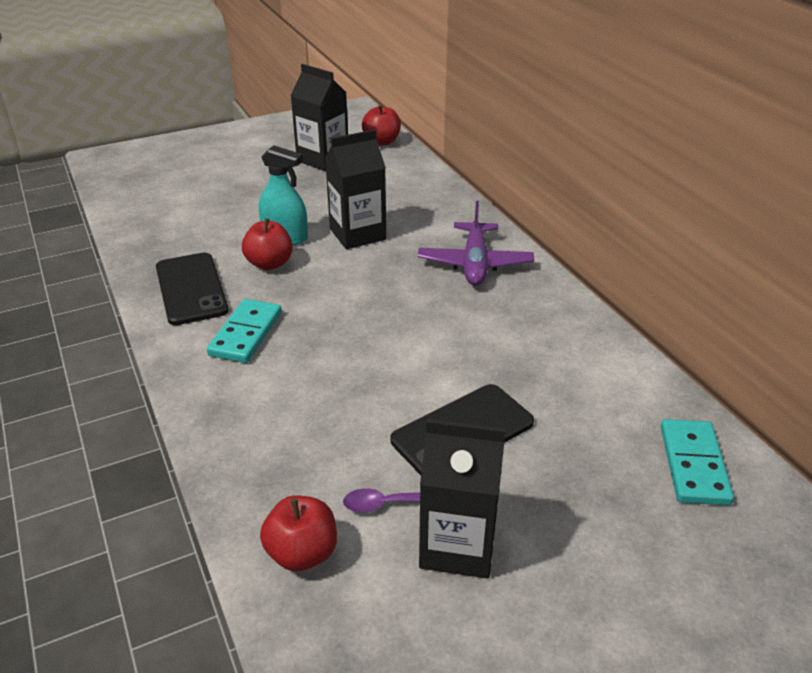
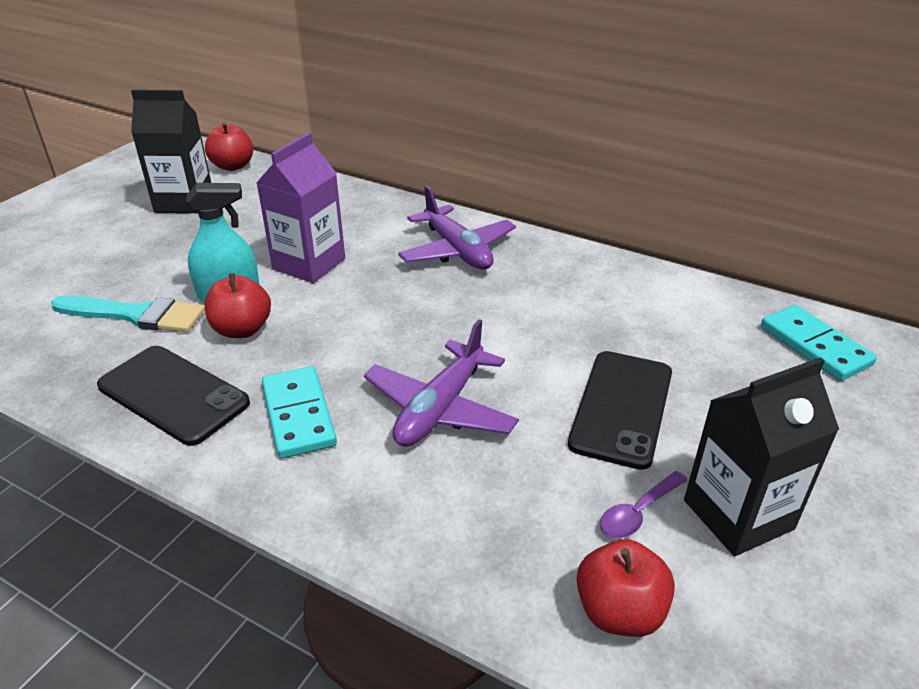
camera: 35 degrees left, 0 degrees up
(219, 229) = (135, 315): none -> turquoise brush
(336, 371) = (440, 408): none -> purple plane
(357, 234) = (309, 264): black carton -> purple carton

